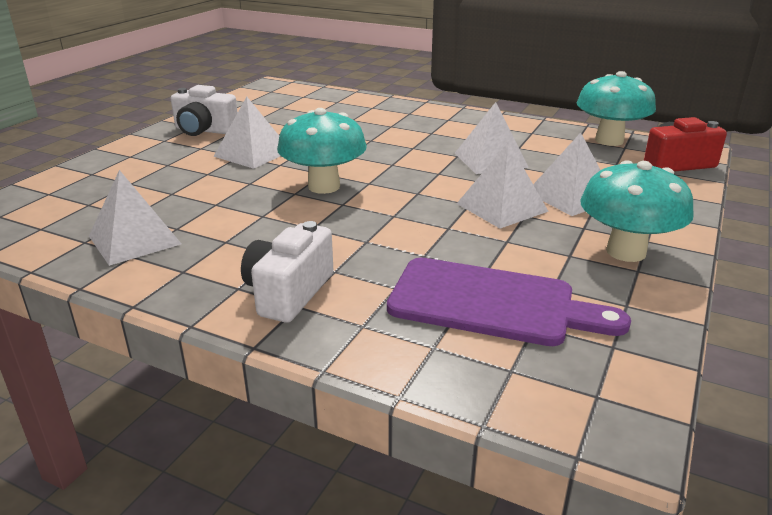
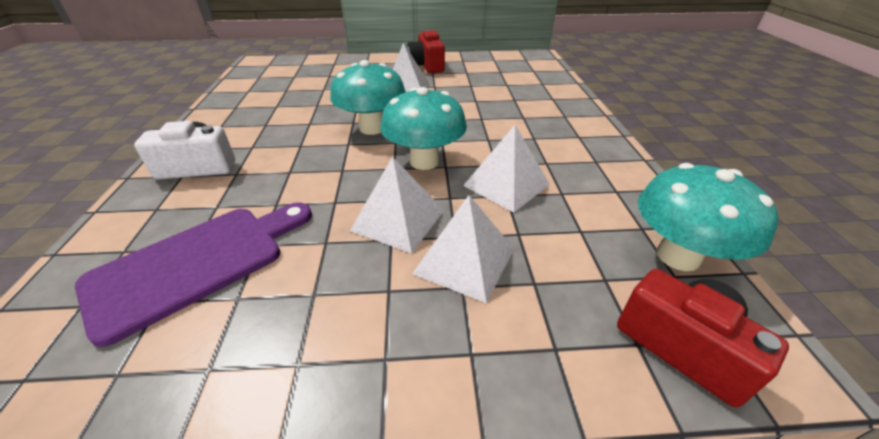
camera: 60 degrees right, 10 degrees up
(134, 240) = (255, 101): white pyramid -> none
(204, 130) = (427, 66): white camera -> red camera
(491, 303) = (196, 263): purple cutting board -> purple cutting board turned 120 degrees counterclockwise
(626, 252) = (342, 342): turquoise mushroom -> turquoise mushroom (424, 161)

